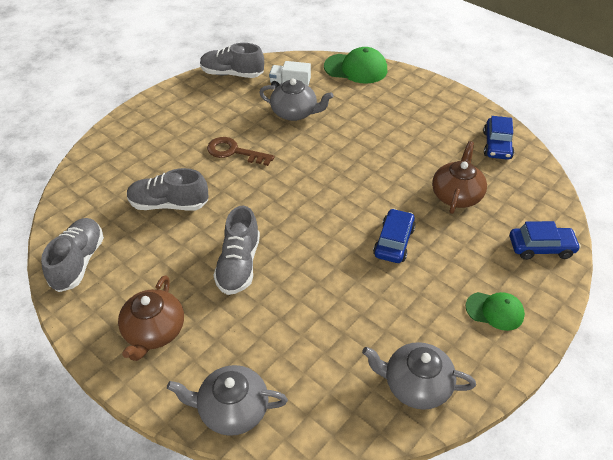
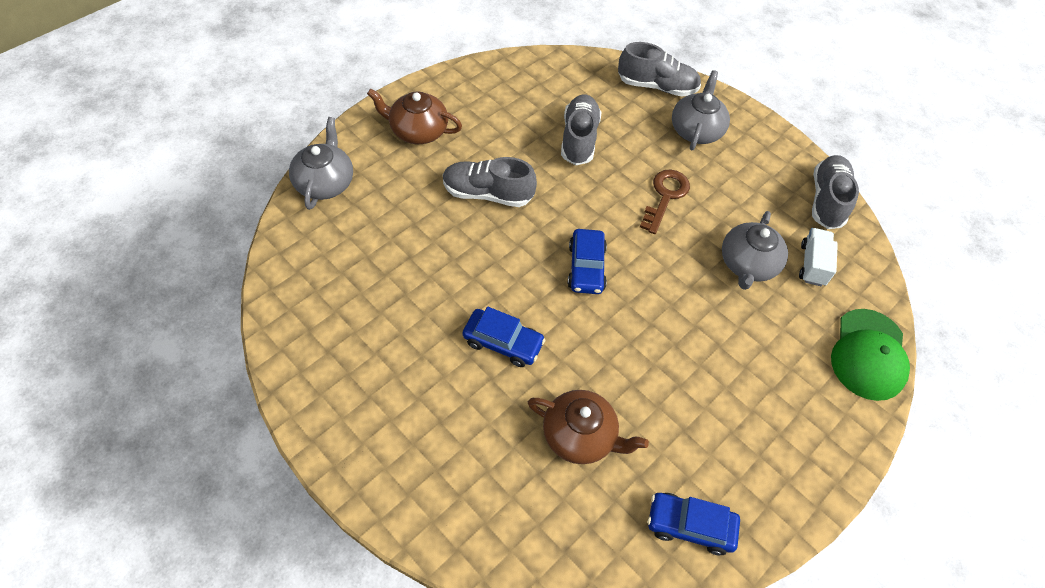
camera: 90 degrees right, 10 degrees up
(78, 262) = (506, 77): grey shoe -> grey shoe (656, 86)
(416, 385) = (310, 328): grey teapot -> grey teapot (696, 130)
(495, 311) = (382, 430): green cap -> none
(541, 247) = (473, 522): blue car -> blue car (586, 267)

